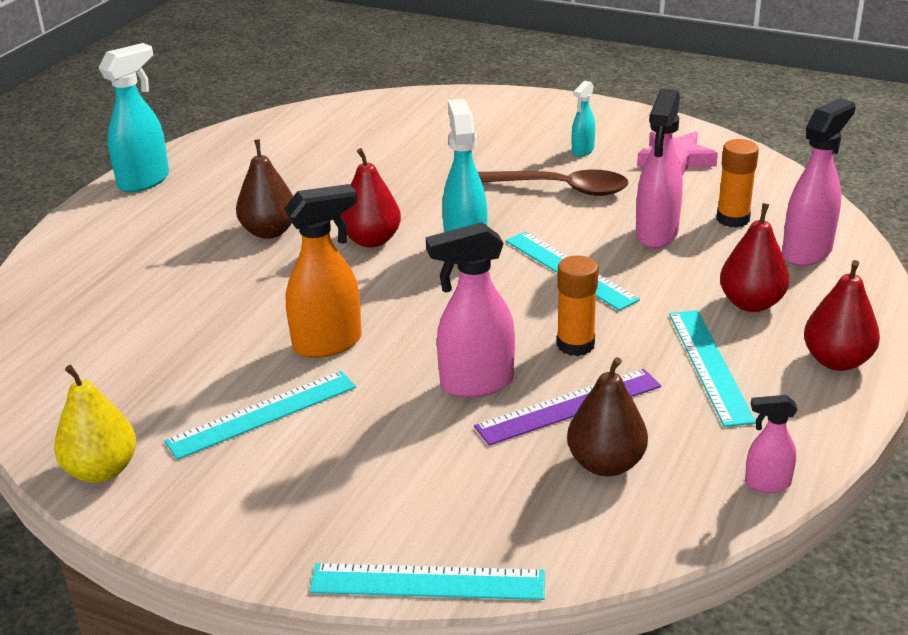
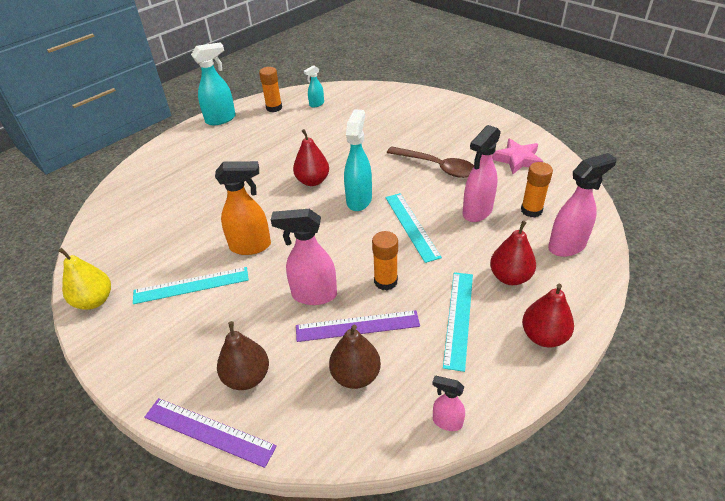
camera: 20 degrees right, 10 degrees up
(231, 151) = (274, 108): none -> orange glue stick
(269, 231) = (263, 164): brown pear -> brown pear (247, 377)
(427, 582) = (209, 431): turquoise ruler -> purple ruler
(582, 151) = (464, 143): turquoise spray bottle -> turquoise spray bottle (316, 104)

